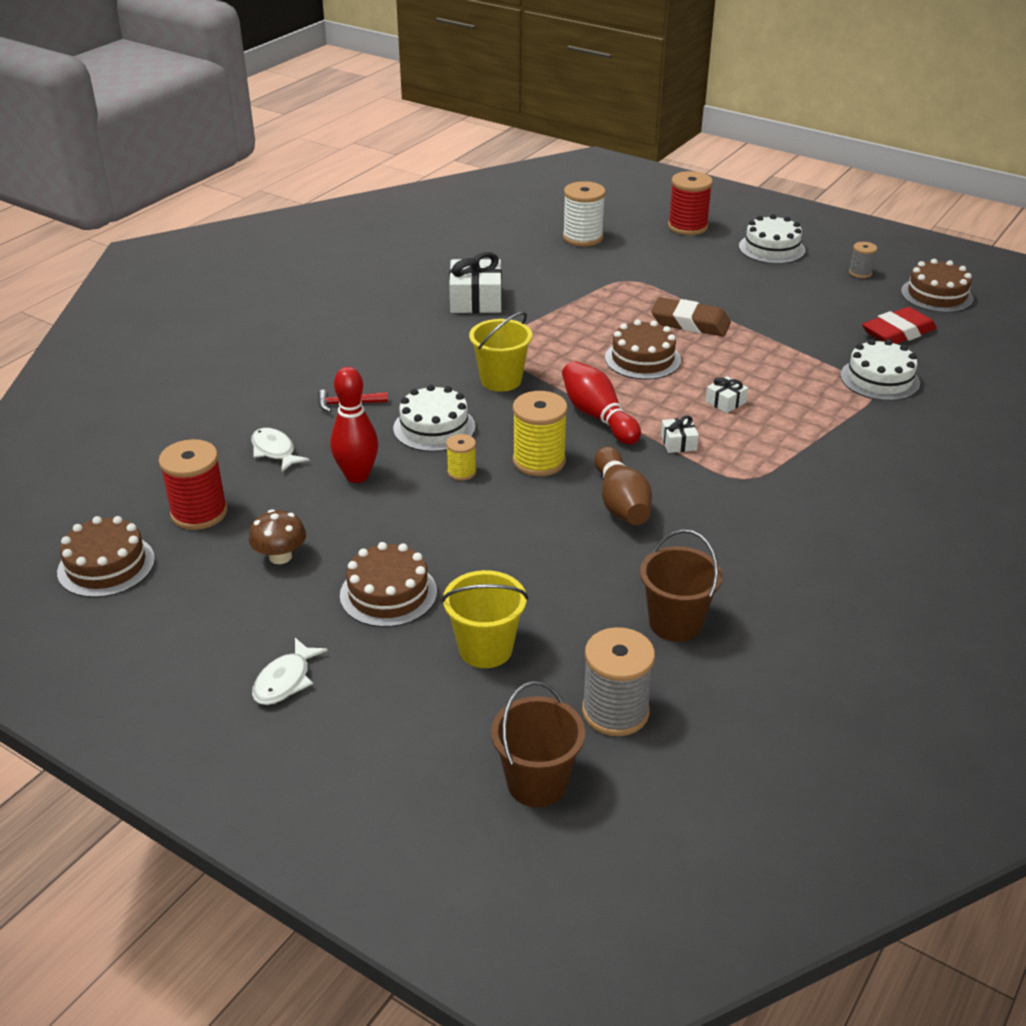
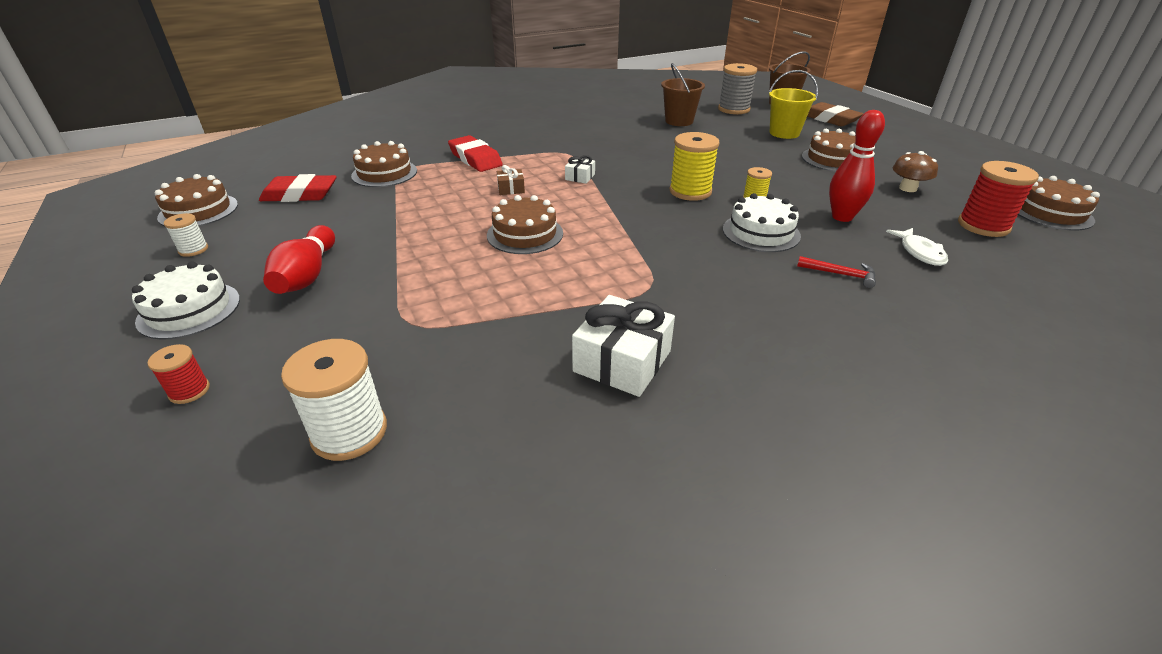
camera: 150 degrees left, 0 degrees up
(285, 680) = (900, 145): white fish -> none
(501, 380) = (672, 253): yellow bucket -> none
(598, 416) = (617, 205): red bowling pin -> red bowling pin (307, 275)
(621, 502) = (656, 161): brown bowling pin -> none
(687, 227) = (189, 391): red spool -> red spool, size x0.54
(690, 323) = (434, 252): brown eraser -> brown eraser (830, 119)
(725, 402) = (511, 189): white gift -> brown gift
(829, 431) = (475, 159): none -> red eraser
(860, 273) = (193, 250): grey spool -> white spool
(879, 379) = (384, 173): white cake -> brown cake

